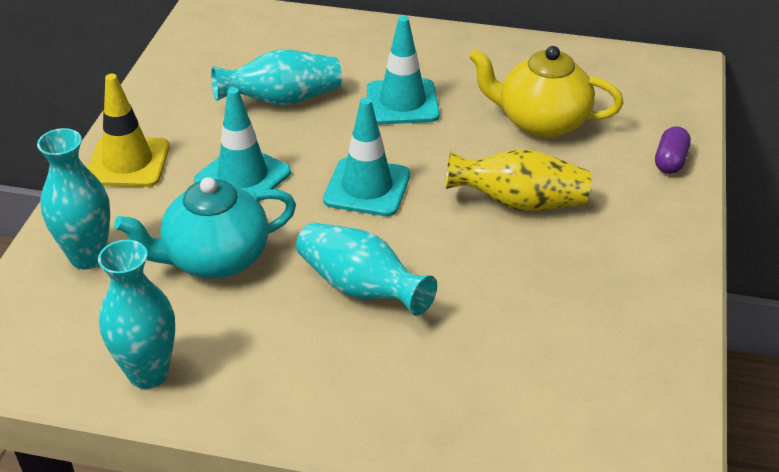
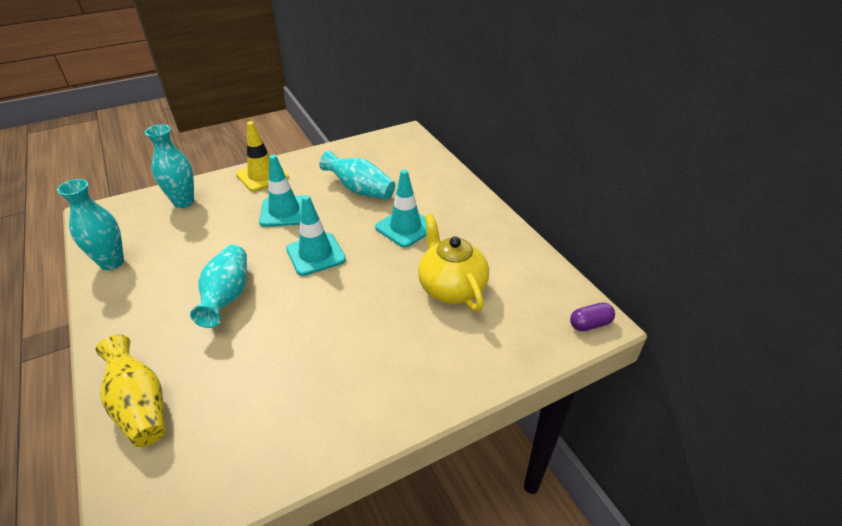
camera: 50 degrees right, 0 degrees up
(215, 259) = (212, 237): turquoise teapot -> none
(519, 202) = (360, 318): yellow vase -> yellow vase (140, 406)
(670, 161) = (480, 368): purple capsule -> purple capsule (590, 324)

